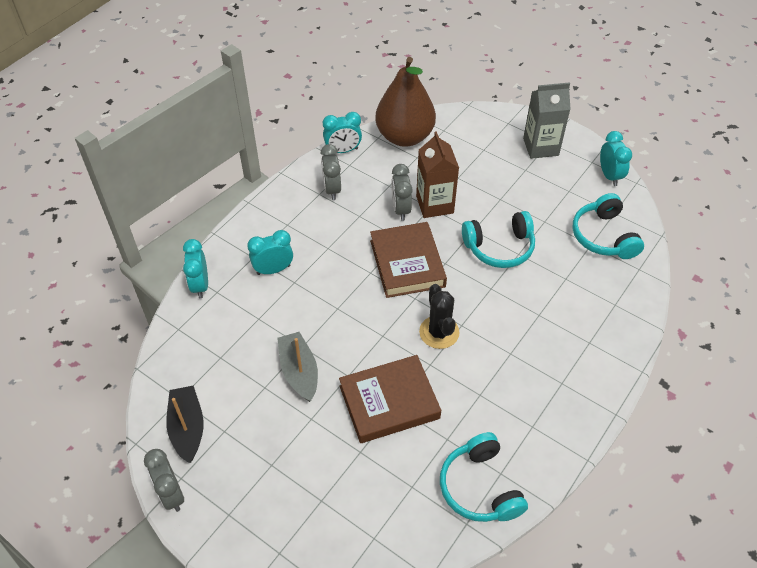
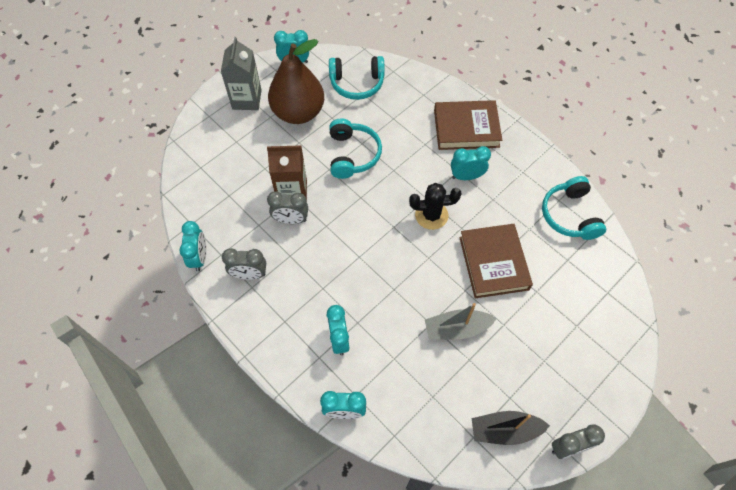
camera: 80 degrees left, 10 degrees up
(404, 136) = (198, 200): brown pear -> brown pear (298, 112)
(407, 263) = (355, 225): brown book -> brown book (466, 128)
(480, 487) = (569, 215): turquoise headphones -> turquoise headphones turned 90 degrees clockwise
(504, 363) = (466, 176): none -> turquoise clock

